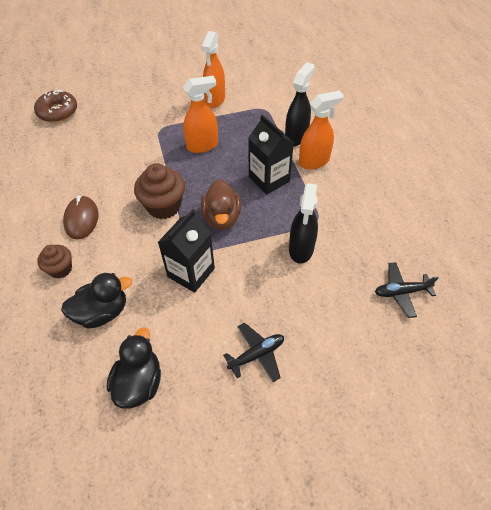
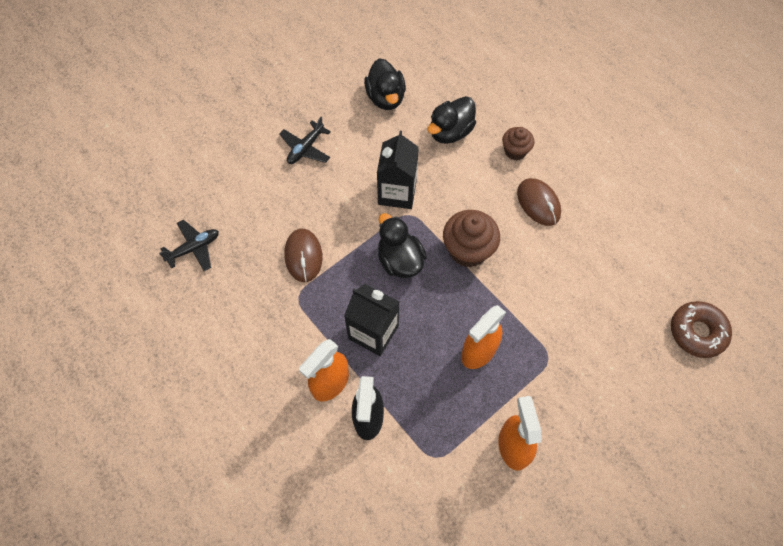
camera: 155 degrees right, 10 degrees up
(222, 218) = (400, 260): brown duck -> black duck
(301, 249) = (303, 256): black spray bottle -> brown mouse

